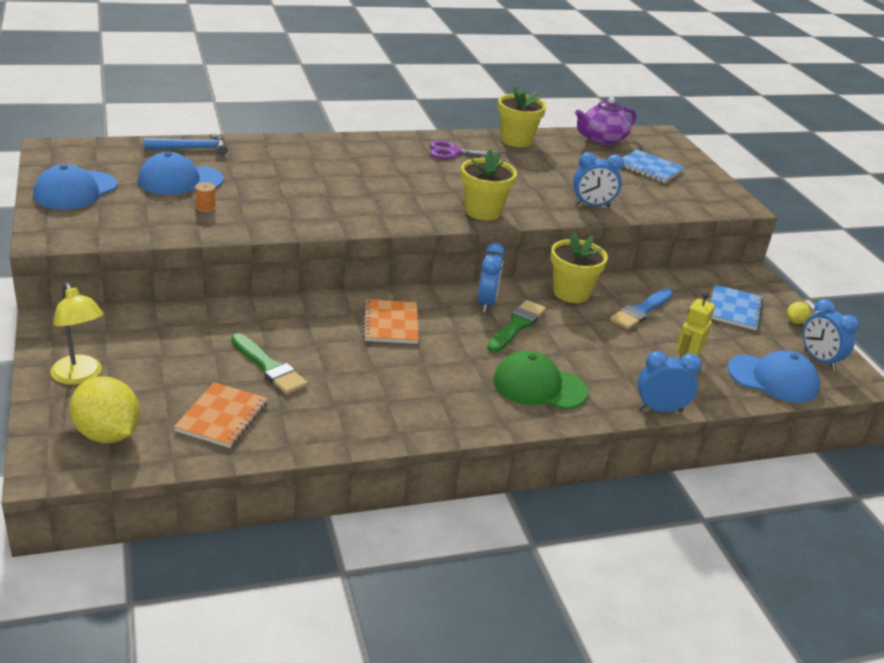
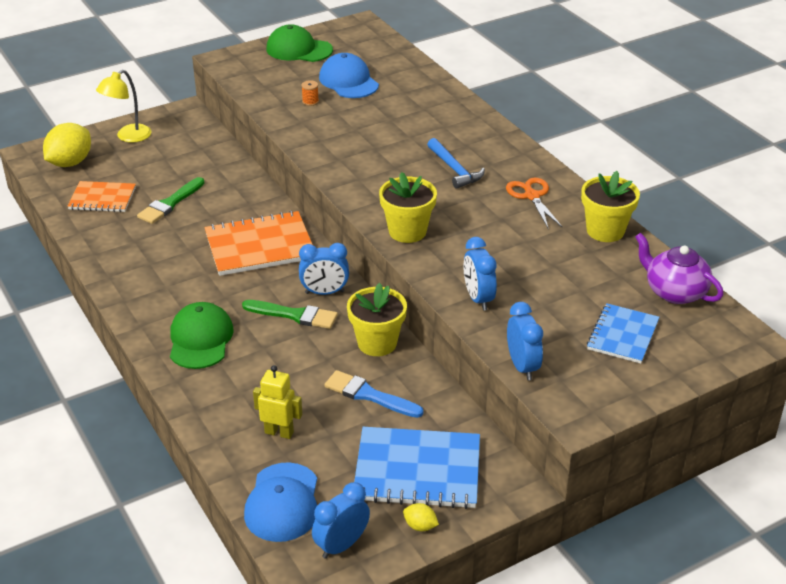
camera: 80 degrees right, 5 degrees up
(75, 191) = (299, 49): blue cap -> green cap
(192, 149) = (411, 72): blue hammer -> blue hammer (454, 169)
(390, 323) = (260, 246): orange notebook -> orange notebook, size x1.61
(453, 152) = (531, 196): purple scissors -> orange scissors
(660, 409) = (193, 418): blue clock -> blue clock (522, 366)
(734, 309) = (417, 470): blue notebook -> blue notebook, size x1.61

